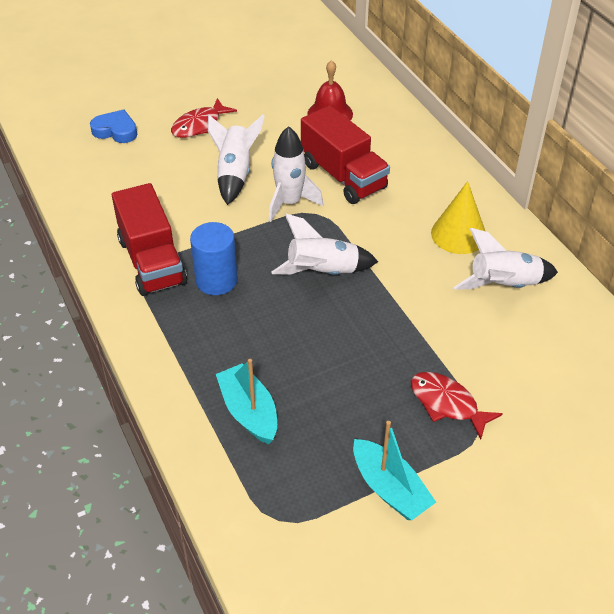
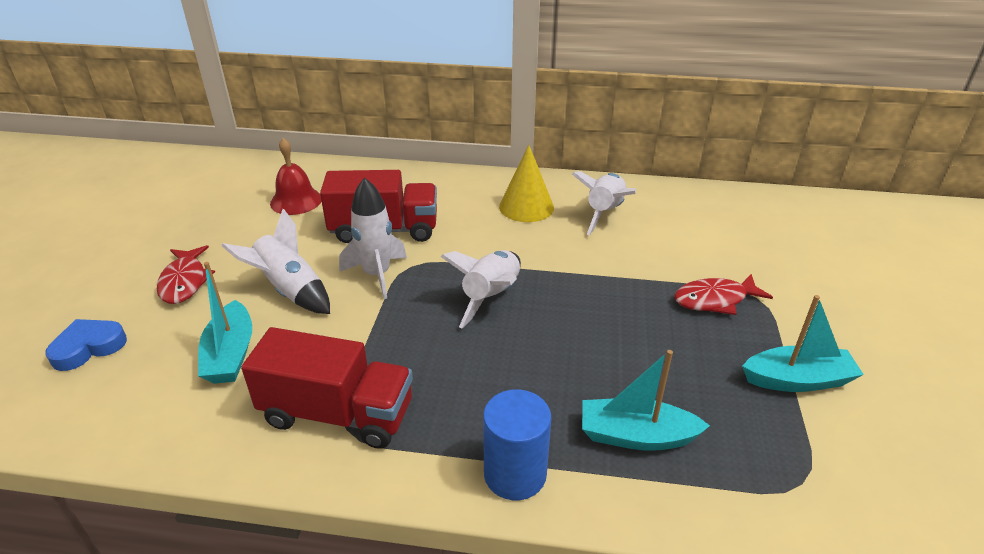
camera: 55 degrees left, 10 degrees down
(159, 187) = (230, 354): none -> turquoise boat
(216, 280) = (424, 374): blue cylinder -> blue cylinder (515, 474)

